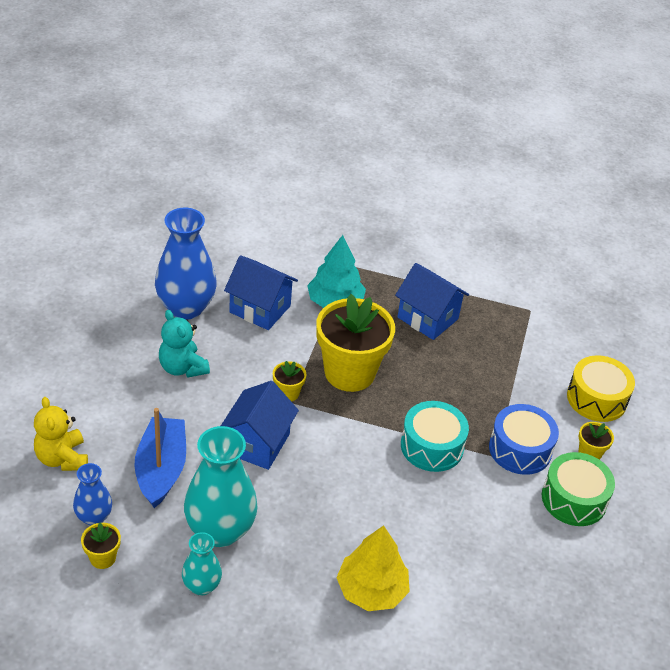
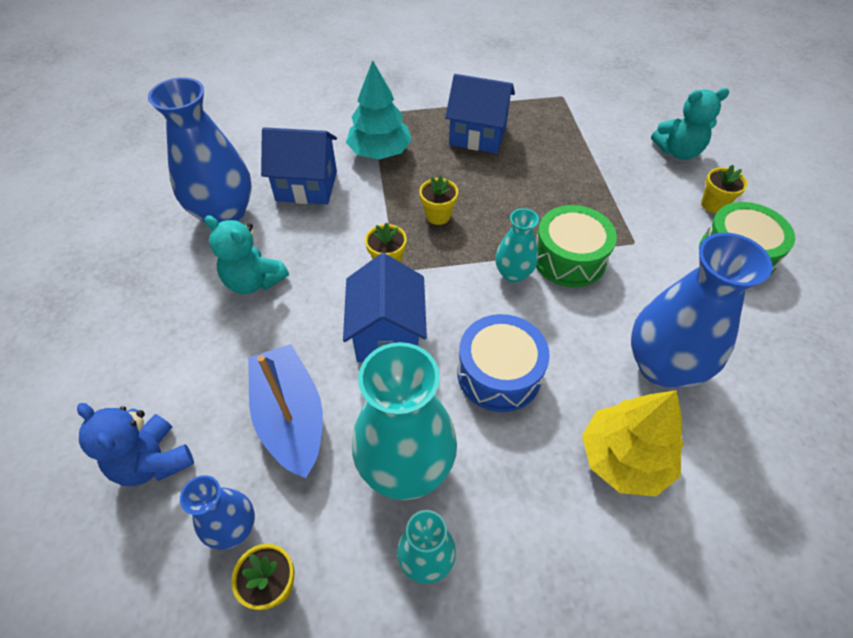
camera: 20 degrees left, 10 degrees up
(62, 458) = (153, 461): yellow teddy bear -> blue teddy bear
(349, 373) = (438, 216): yellow flower pot -> yellow flower pot, size x0.43
(379, 440) = (513, 274): none -> turquoise vase
(432, 446) = (569, 258): turquoise drum -> green drum
(445, 548) = (662, 366): none -> blue vase
(520, 449) = (651, 226): blue drum -> blue drum (499, 373)
(596, 398) = (678, 151): yellow drum -> turquoise teddy bear

